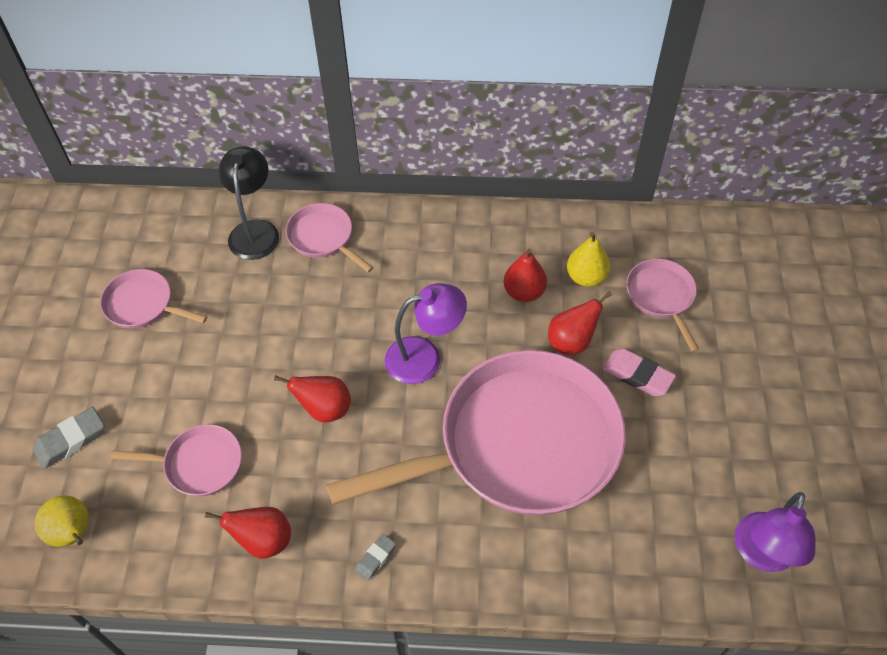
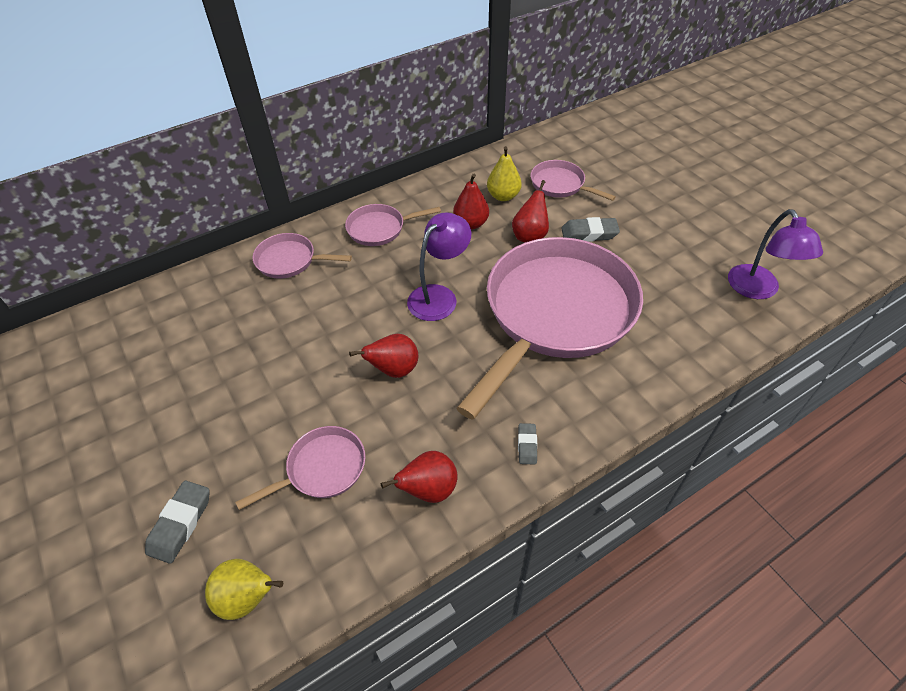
camera: 35 degrees left, 5 degrees down
(143, 305) = (167, 382): pink pan -> pink pan (380, 228)
(255, 231) = (226, 282): black lamp -> none
(637, 375) = (589, 233): pink eraser -> grey eraser

